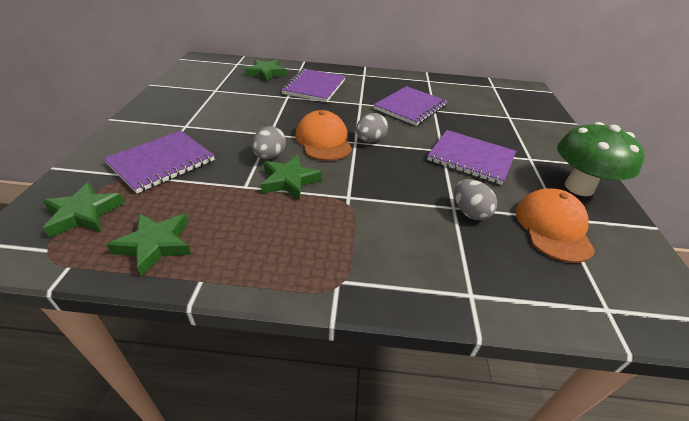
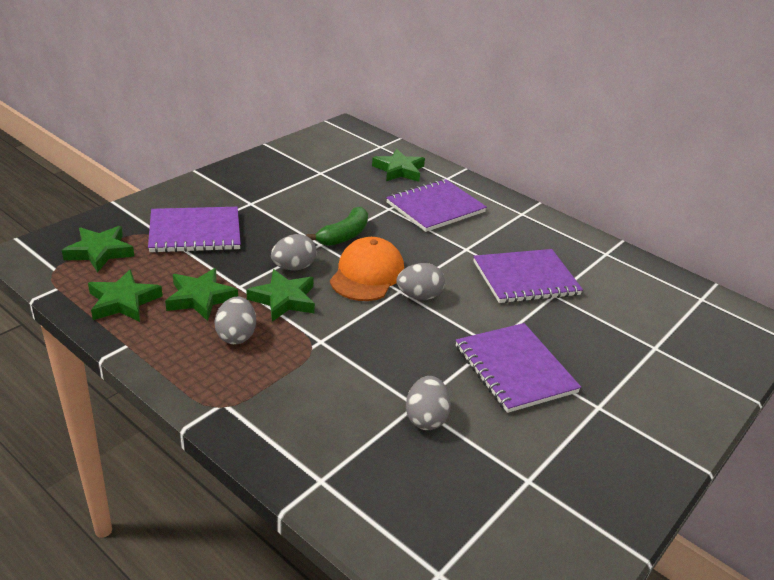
camera: 35 degrees right, 5 degrees down
(224, 209) = (200, 298): none -> green star
(279, 123) = (344, 235): none -> green banana
(285, 223) = (236, 335): none -> grey egg
(553, 227) = (501, 482): orange cap -> none
(578, 187) = (611, 467): green mushroom -> none

